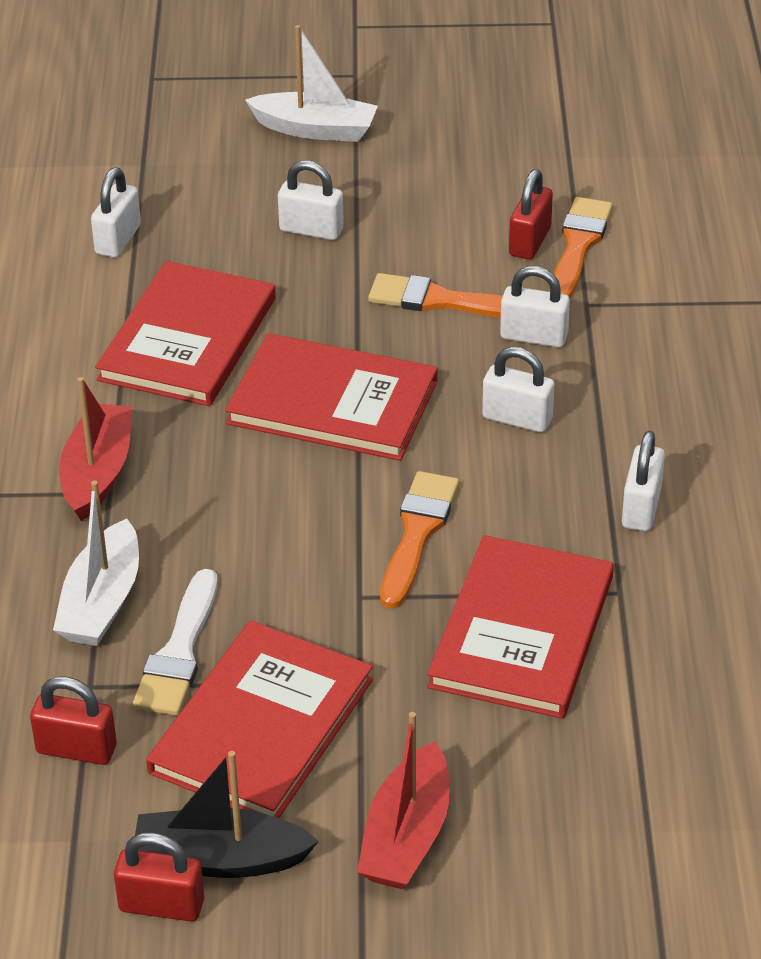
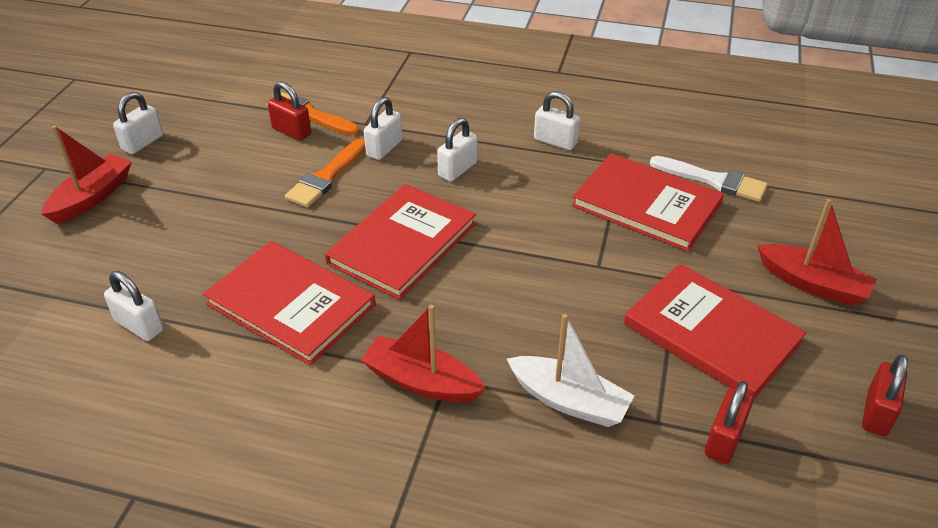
camera: 75 degrees left, 0 degrees up
(179, 652) = (632, 364): white brush -> white brush (713, 180)
(220, 859) = (833, 375): black boat -> none
(311, 230) = (208, 220): white padlock -> white padlock (143, 143)
(315, 129) = (92, 197): white boat -> red boat
(417, 533) = (547, 230): orange brush -> none

